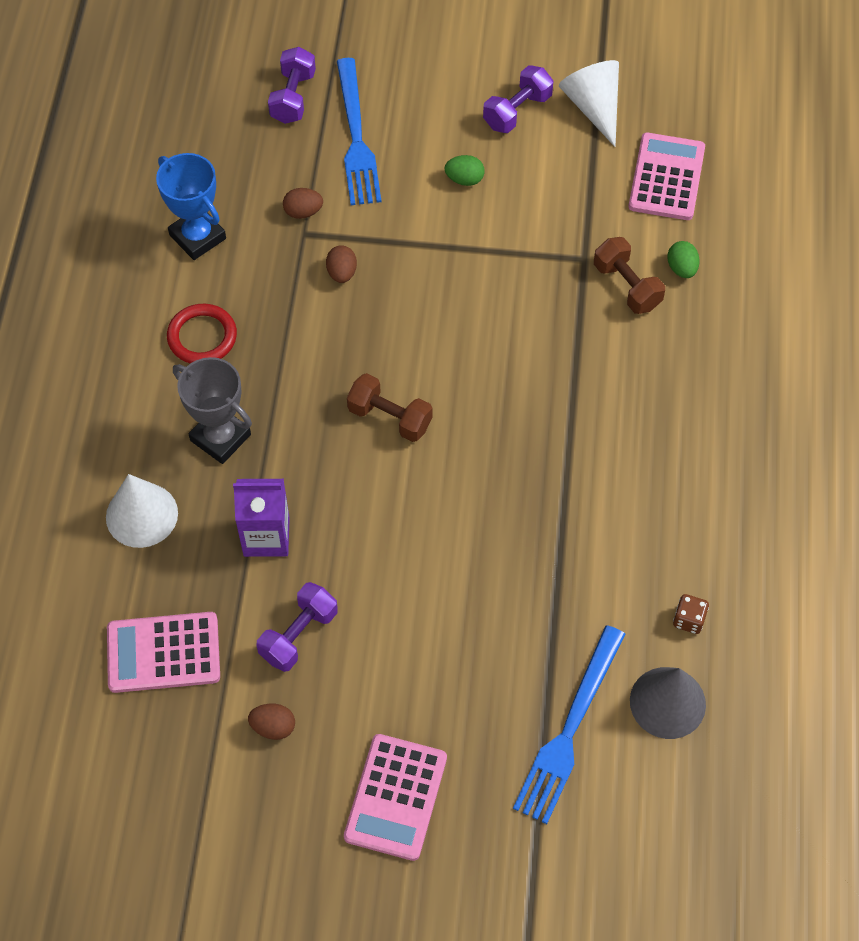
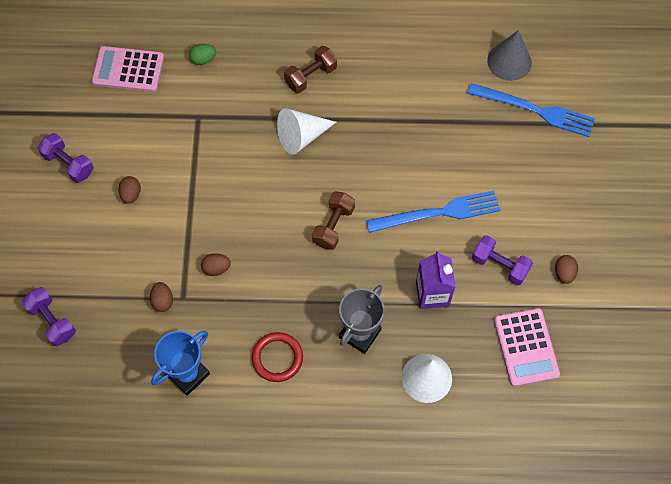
camera: 95 degrees left, 5 degrees up
(293, 97) = (52, 321): purple dumbbell -> purple dumbbell turned 45 degrees clockwise
(356, 137) = (92, 271): blue fork -> blue fork (438, 213)
(396, 797) = (595, 199): pink calculator -> none
(464, 179) = (131, 194): green egg -> brown egg
(593, 107) = (66, 115): white cone -> white cone (302, 136)
(627, 286) = (219, 90): brown dumbbell -> brown dumbbell (310, 76)
(688, 620) = (455, 52): brown dice -> none

